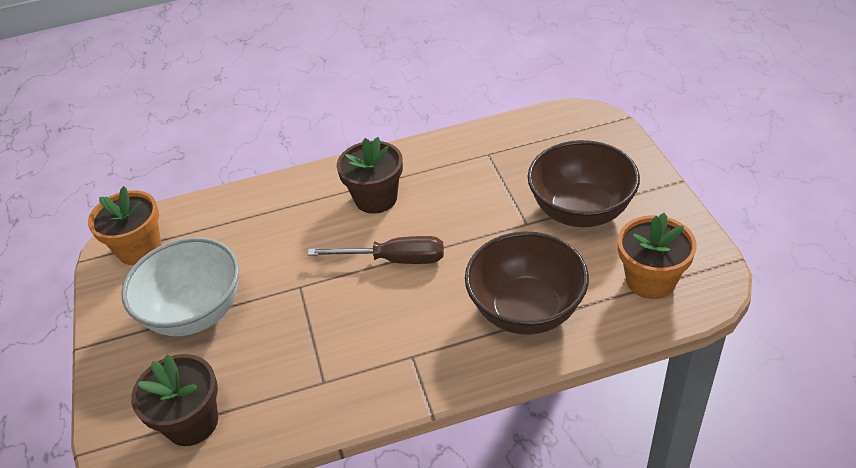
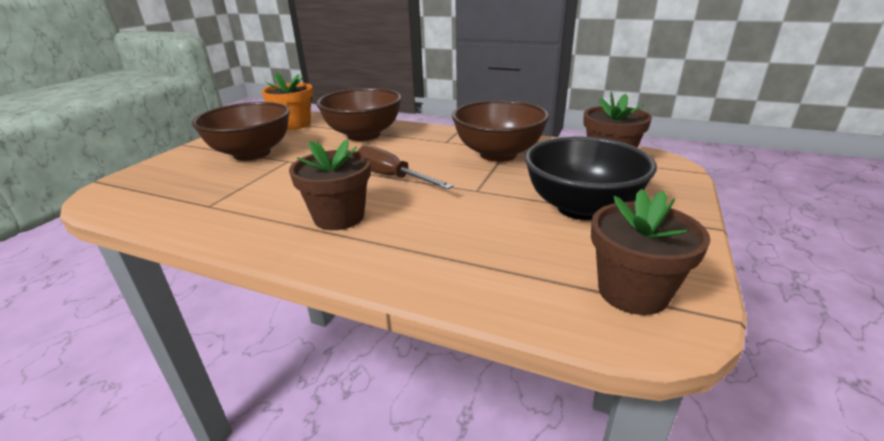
camera: 145 degrees left, 15 degrees down
(139, 249) = (632, 292): orange flower pot -> brown flower pot
(195, 312) = (581, 208): white bowl -> black bowl
(325, 361) = (498, 154): none -> brown bowl

